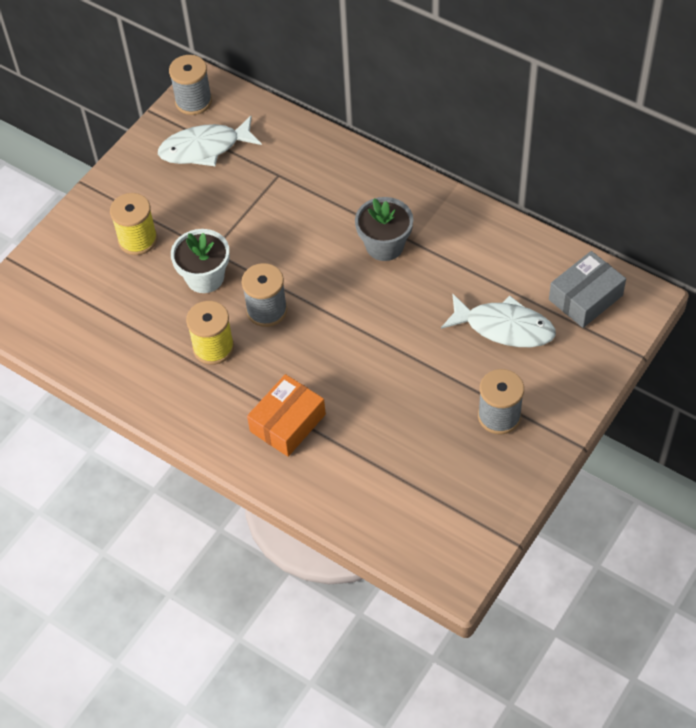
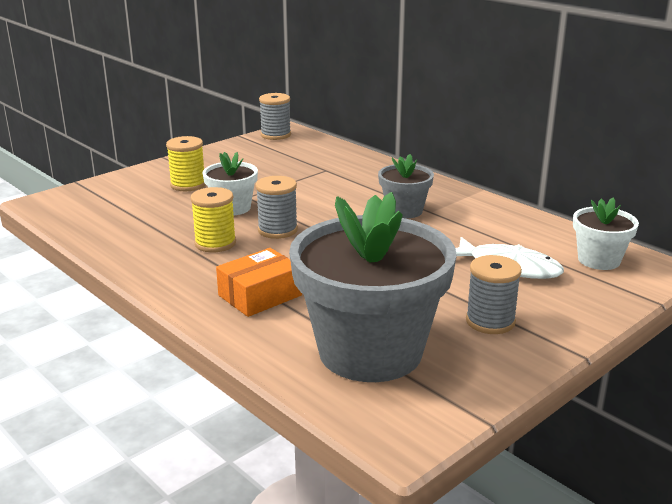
camera: 10 degrees right, 30 degrees down
(205, 148) = (272, 153): white fish -> none
(407, 480) = (370, 351): none -> grey flower pot
(585, 297) = (599, 260): grey box -> white flower pot

